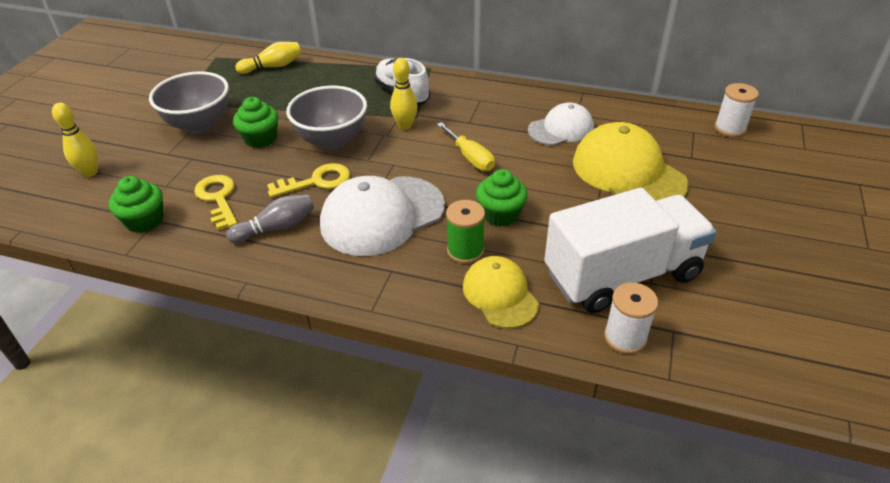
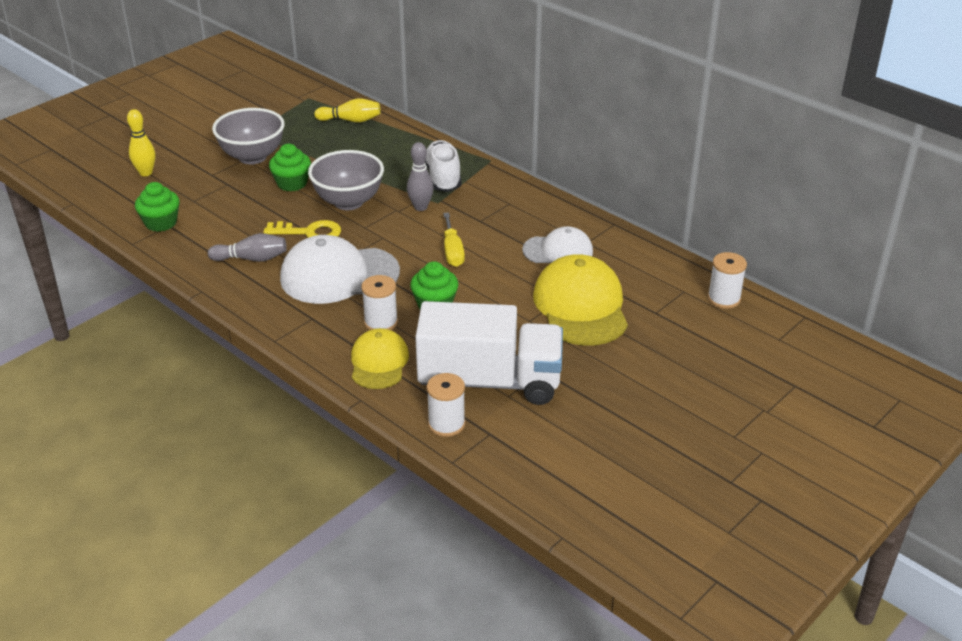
camera: 25 degrees right, 5 degrees down
(218, 198) = (225, 223): yellow key -> none
(405, 126) = (420, 207): yellow bowling pin -> grey bowling pin
(465, 251) = (381, 322): green spool -> white spool

